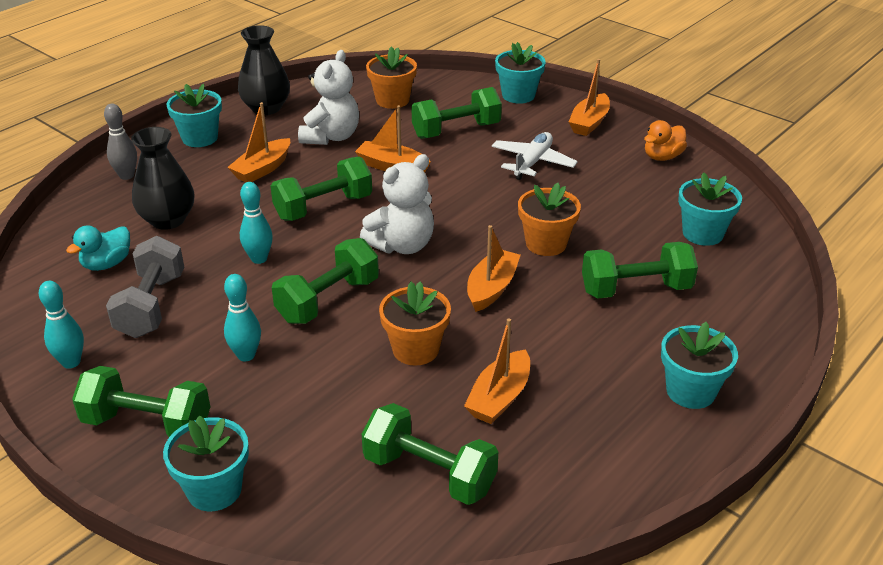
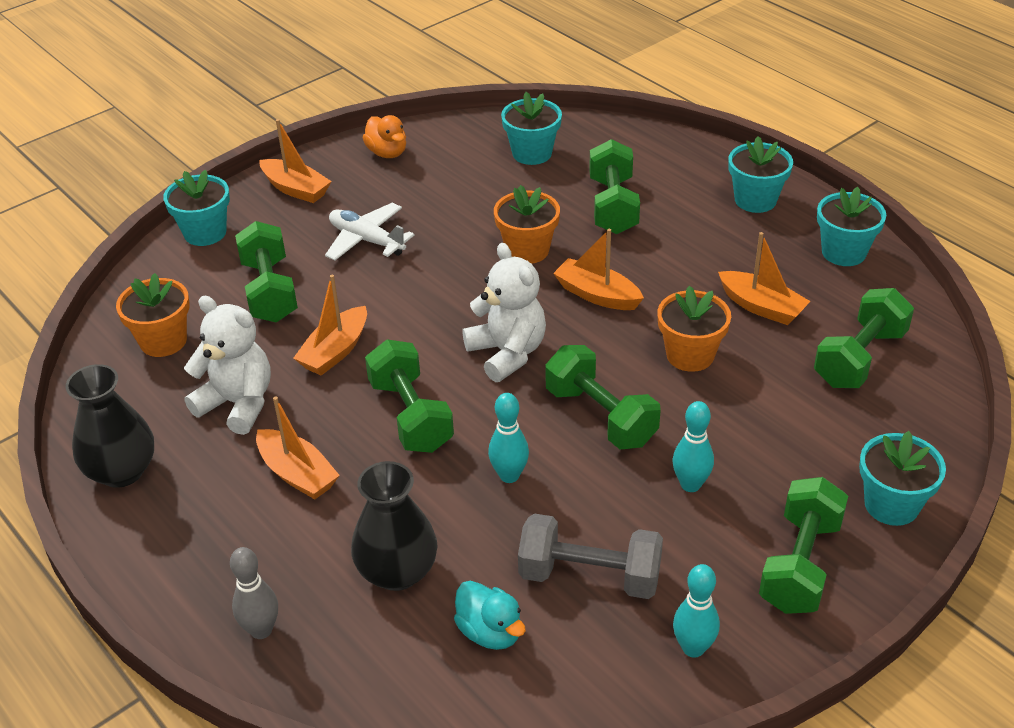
camera: 80 degrees left, 5 degrees up
(200, 138) = (181, 546): turquoise flower pot -> turquoise flower pot (843, 252)

